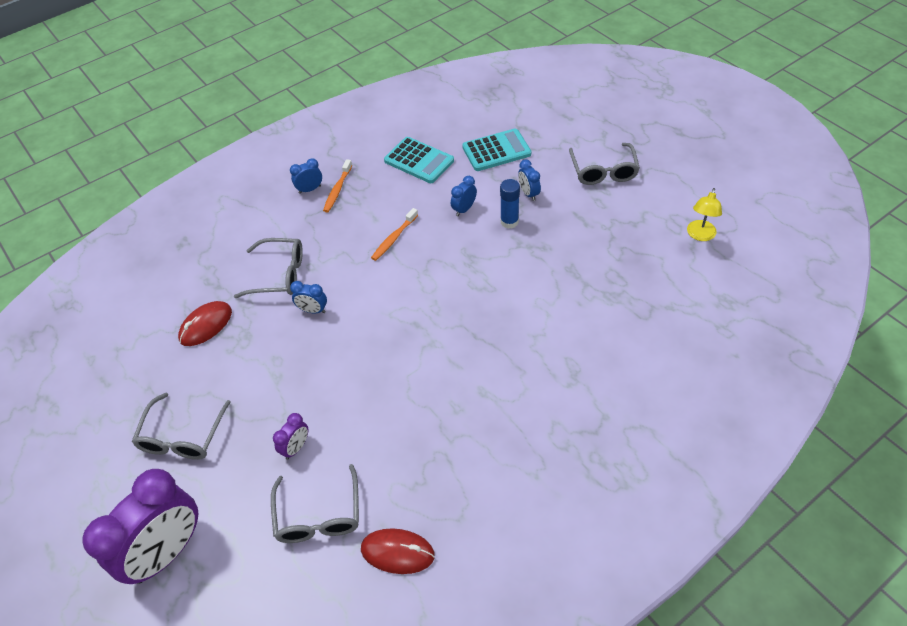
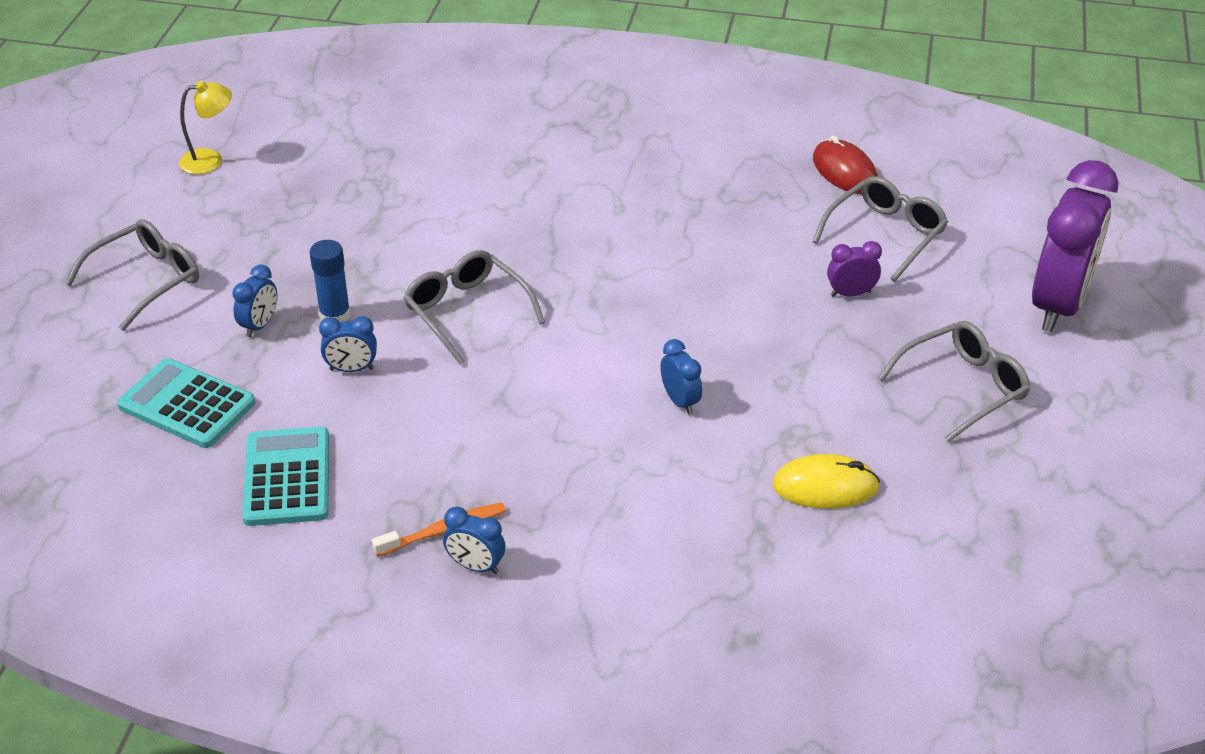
camera: 135 degrees left, 10 degrees down
(167, 552) = (1058, 305): purple clock -> purple clock turned 120 degrees clockwise
(206, 325) = (825, 486): red mouse -> yellow mouse
(279, 275) = (667, 475): grey glasses -> grey glasses (466, 312)
(394, 238) = (478, 404): orange toothbrush -> none

